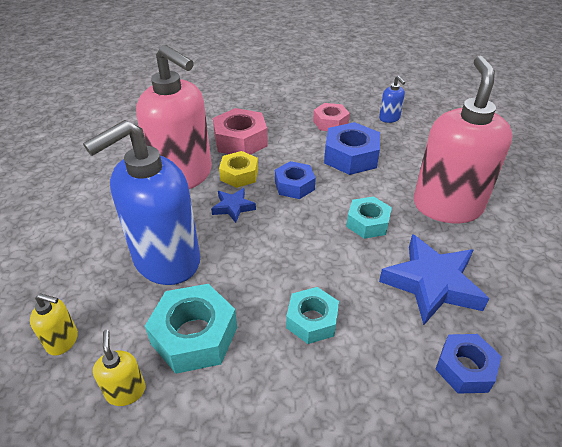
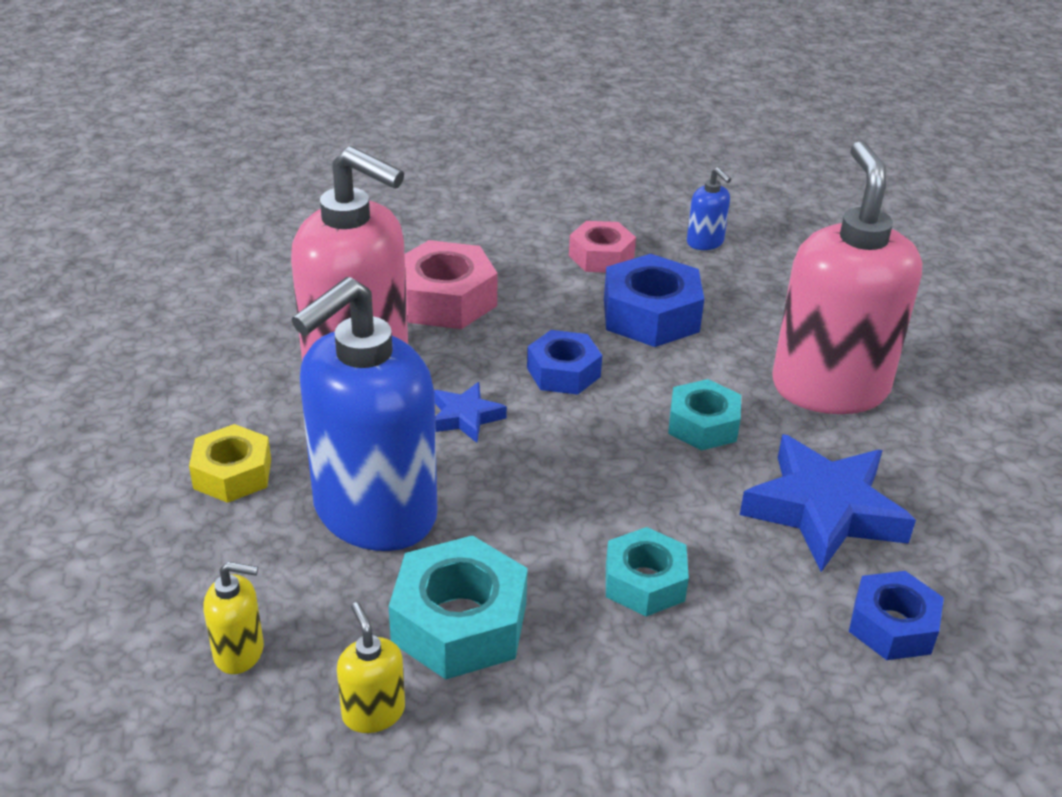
camera: 10 degrees left, 5 degrees down
(239, 175) = (460, 360): yellow nut -> yellow nut (233, 474)

